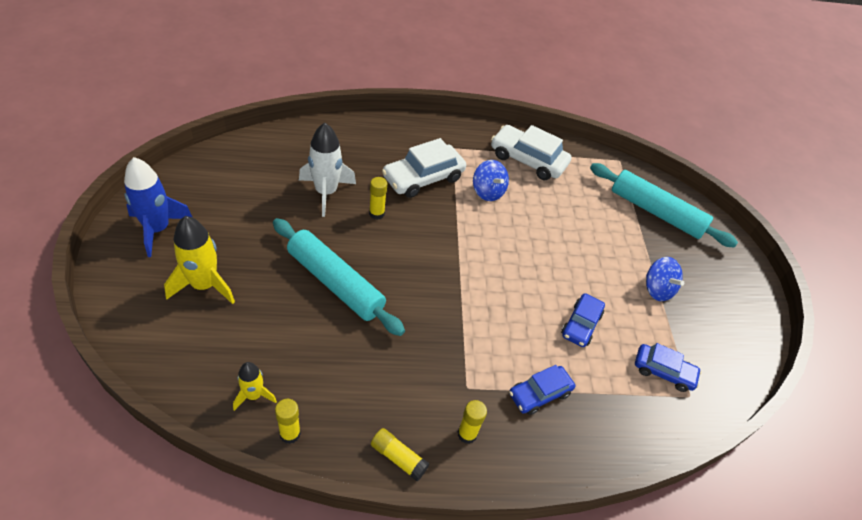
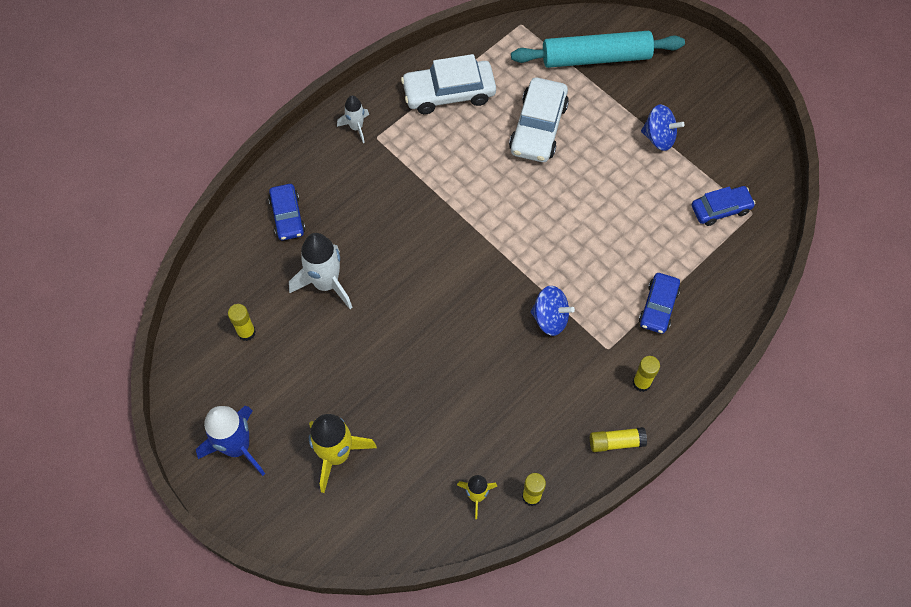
camera: 35 degrees left, 15 degrees up
(335, 283) = (429, 357): turquoise rolling pin -> none
(376, 214) = (389, 265): yellow glue stick -> yellow glue stick (246, 332)
(423, 178) = (386, 193): white car -> white car (538, 127)
(447, 135) = (356, 127): none -> white rocket
(488, 192) = (451, 159): blue spinning top -> blue spinning top (550, 318)
(581, 324) = (634, 222): blue car -> blue car (287, 216)

